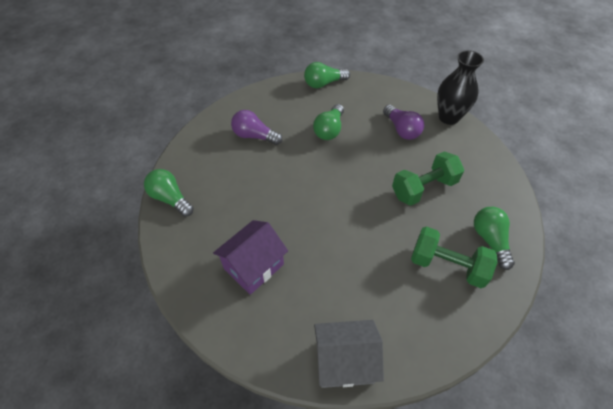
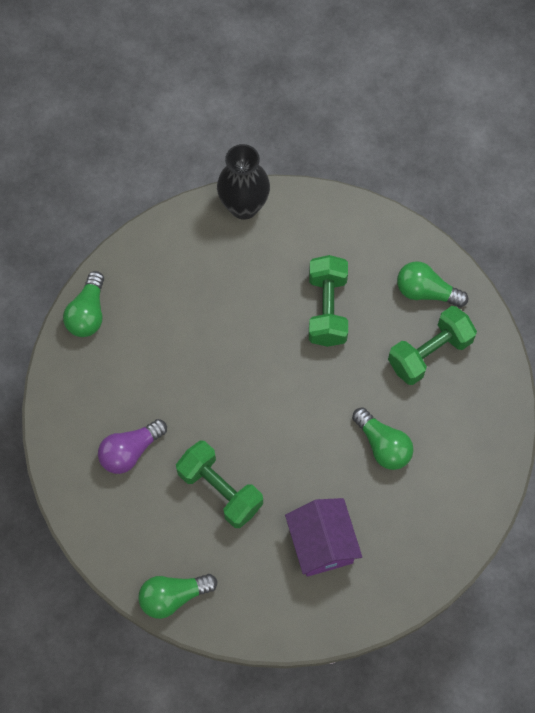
camera: 60 degrees left, 15 degrees up
(257, 189) = (220, 490): none -> green dumbbell
(329, 130) = (177, 356): green light bulb -> green light bulb (383, 445)
(345, 361) = (469, 510): grey house -> none
(402, 129) = (229, 273): purple light bulb -> none

